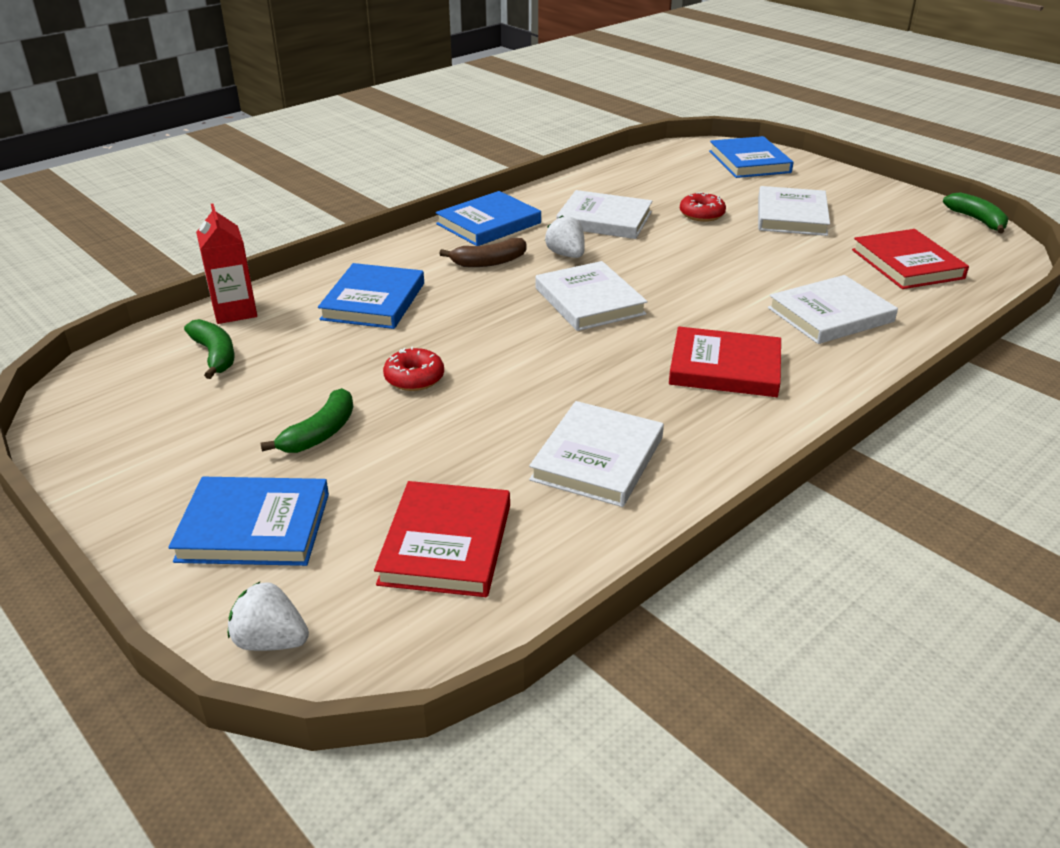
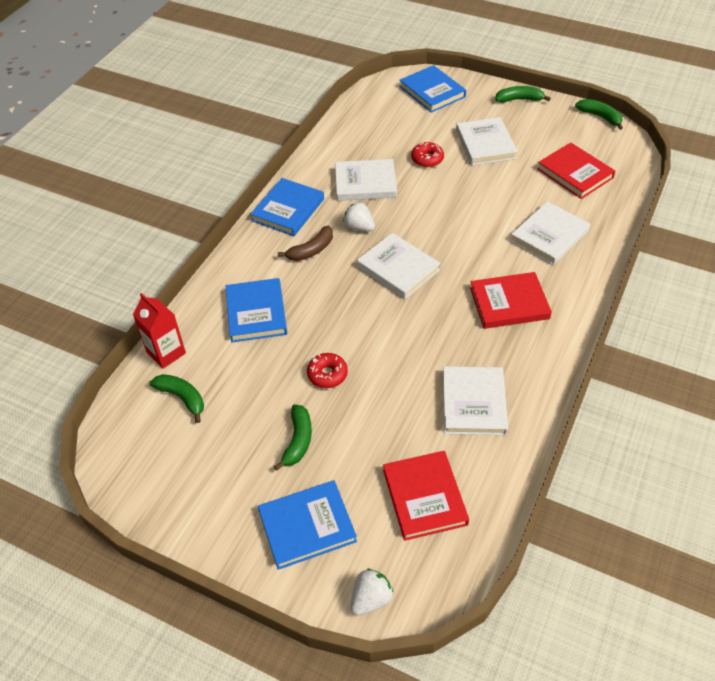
camera: 20 degrees left, 15 degrees up
(271, 641) = (371, 599): white strawberry -> white strawberry turned 135 degrees clockwise
(865, 186) = (519, 99): none -> green banana

